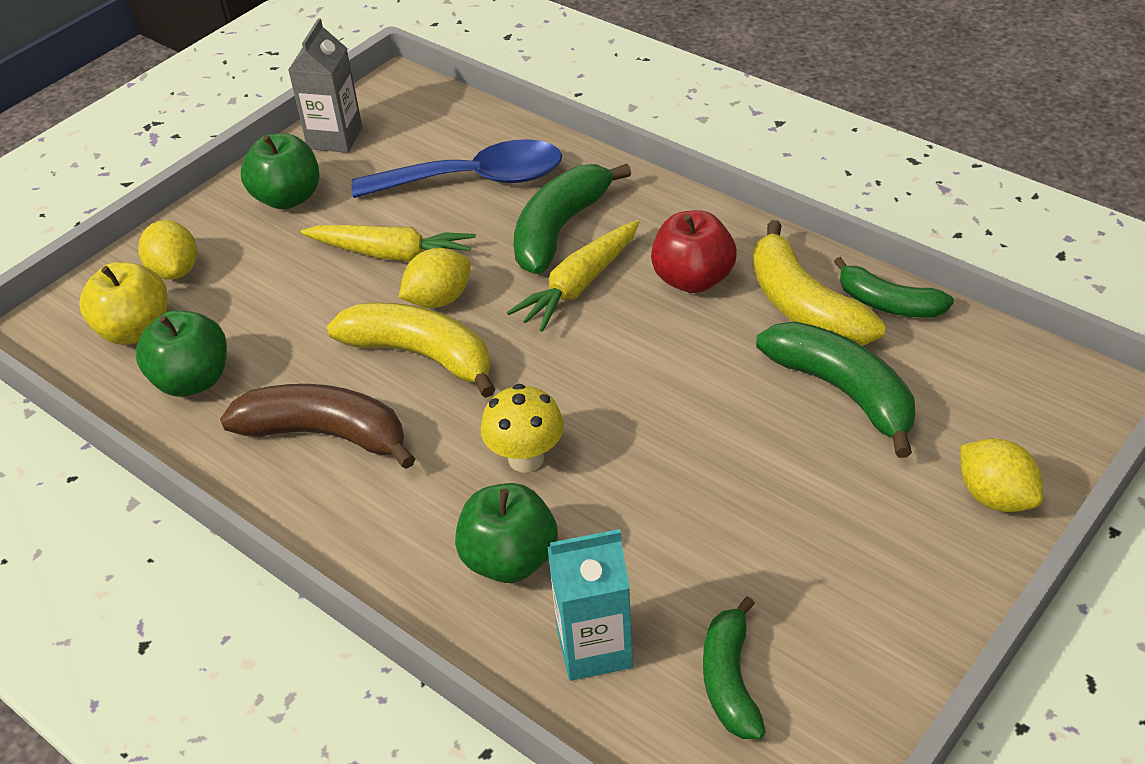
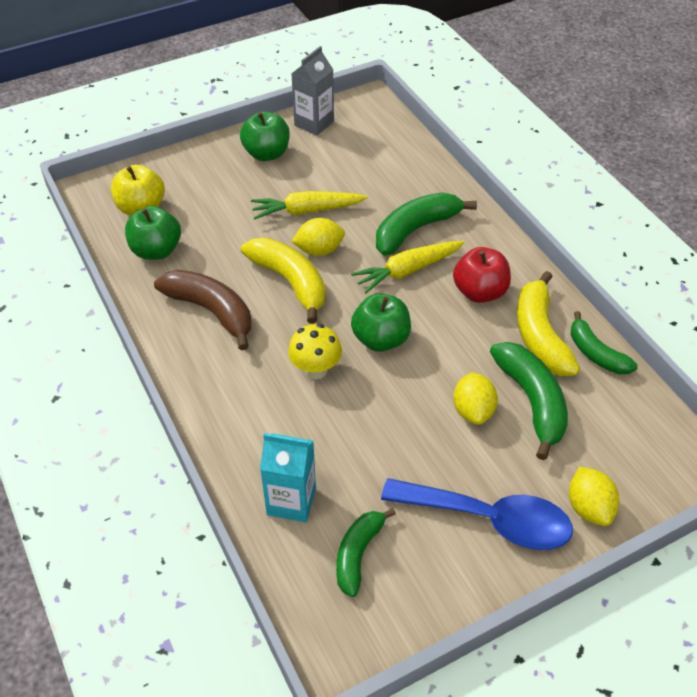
camera: 20 degrees right, 5 degrees up
(175, 270) = (181, 178): yellow lemon -> yellow lemon (473, 410)
(391, 254) = (307, 211): yellow carrot -> yellow carrot turned 135 degrees clockwise
(475, 179) = (382, 179): blue spoon -> blue spoon (489, 519)
(509, 559) = (273, 428): green apple -> green apple (380, 339)

